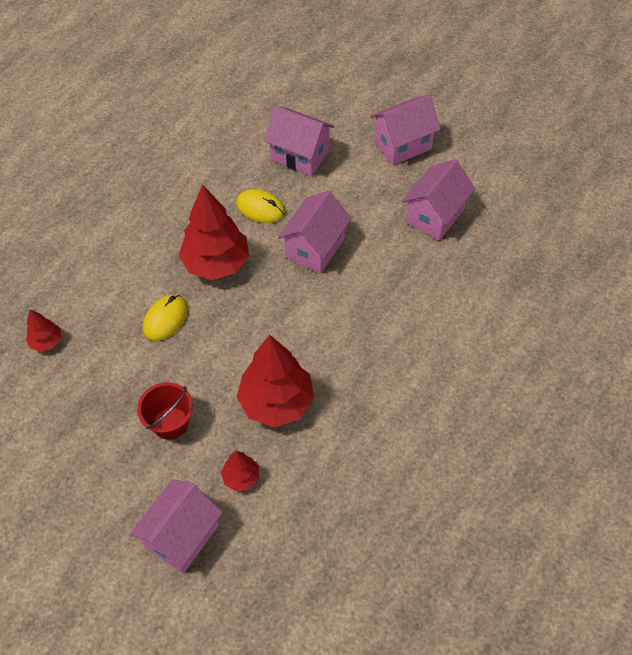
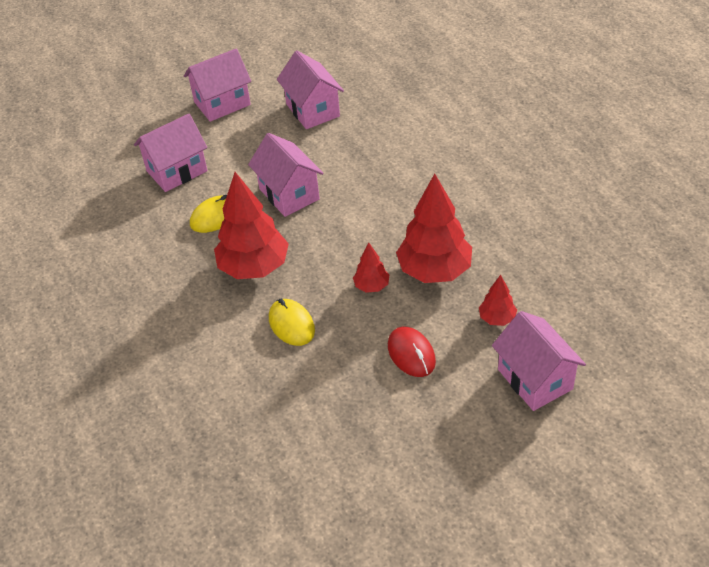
camera: 60 degrees left, 10 degrees down
(46, 341) = (251, 431): red tree -> red tree (371, 286)
(170, 423) = (411, 354): red bucket -> red mouse
(402, 145) = (222, 103): pink house -> pink house turned 60 degrees clockwise

